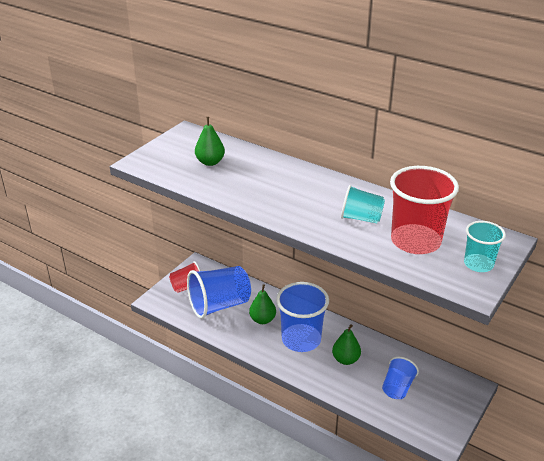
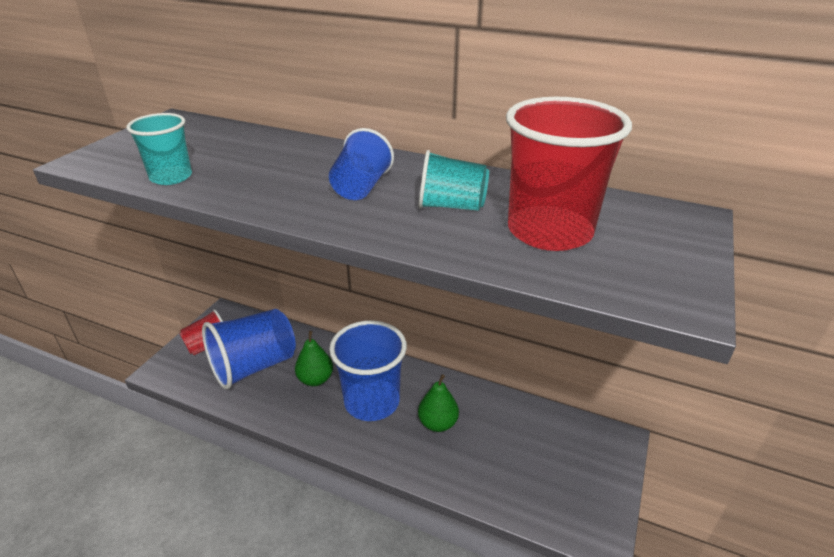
camera: 10 degrees left, 0 degrees up
(210, 162) = (203, 152): green pear -> none
(397, 387) = (517, 457): blue cup -> blue cup (361, 188)
(478, 264) = (667, 256): turquoise cup -> turquoise cup (171, 177)

